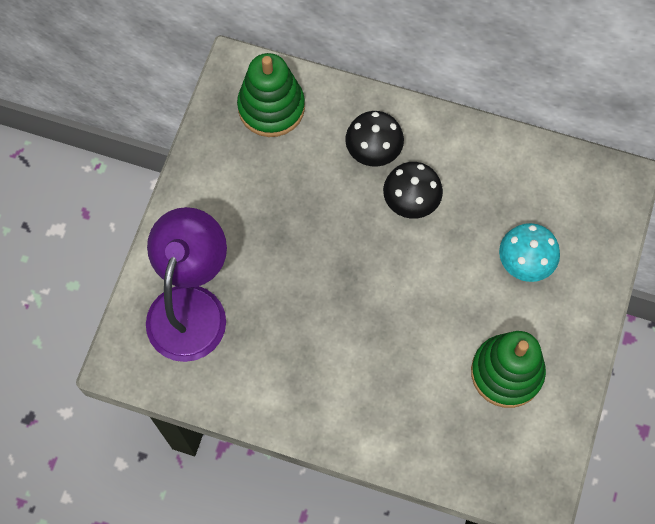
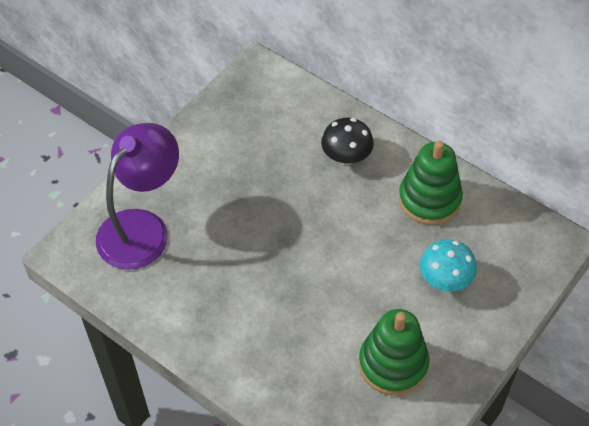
camera: 20 degrees right, 15 degrees down
(271, 107) = (274, 102): green stacking toy -> green stacking toy (429, 199)
(411, 200) = (363, 203): black mushroom -> none

